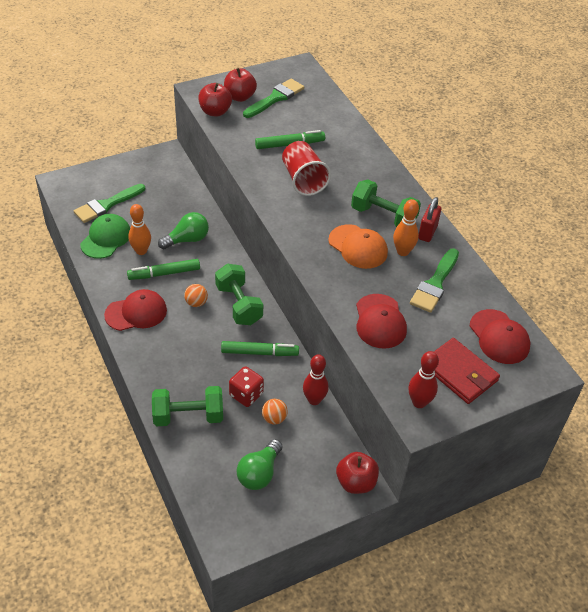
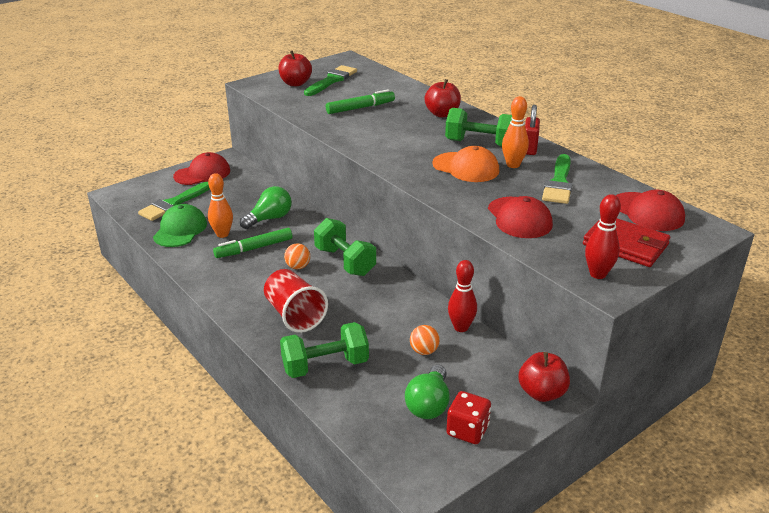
camera: 10 degrees left, 15 degrees down
(136, 312) = (233, 285): red cap -> red cap (202, 173)
(215, 112) = (275, 95): red apple -> red apple (442, 114)
(246, 394) = (384, 335): red dice -> red dice (467, 430)
(259, 352) = (383, 297): green marker -> none
(303, 180) = (386, 129): red cup -> red cup (294, 315)

